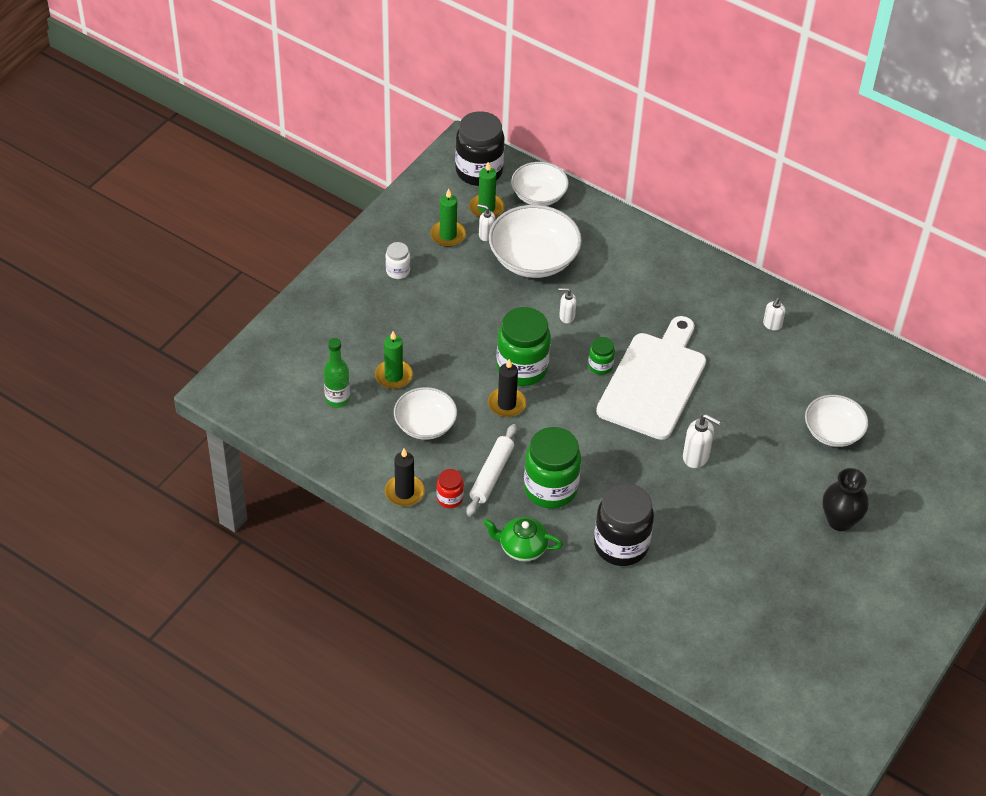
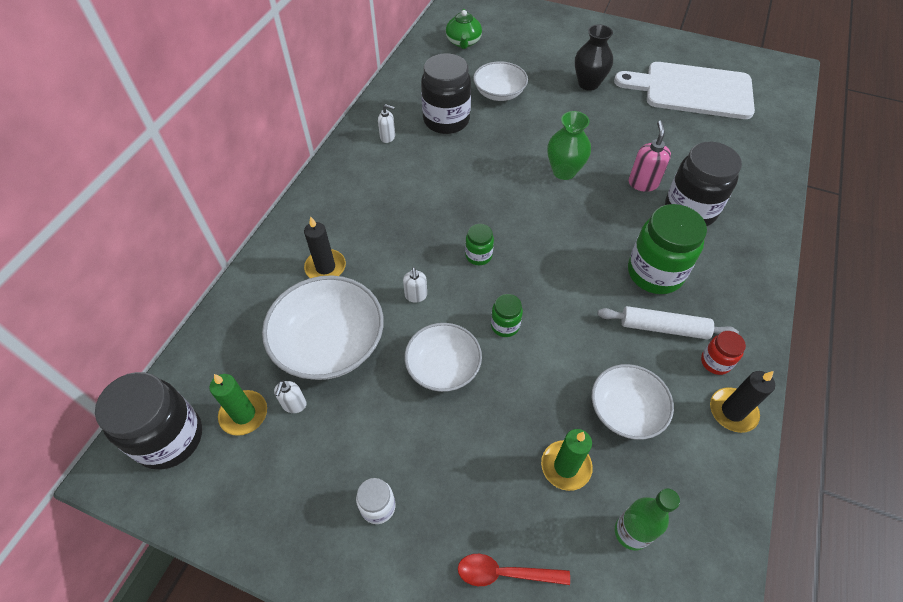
camera: 100 degrees left, 5 degrees up
(335, 327) = (505, 573): none -> red spoon
(448, 235) = (299, 453): green candle -> none
(506, 404) = (561, 331): black candle -> black candle (325, 267)
(522, 368) = (505, 325): green jar -> green jar, size x0.49
(522, 547) = (738, 285): green teapot -> green teapot (463, 42)
(539, 195) = (216, 356): white bowl -> white bowl (443, 367)
(653, 382) = (485, 211): white cutting board -> white cutting board (692, 90)
(666, 519) = (643, 183): none -> pink soap dispenser
(696, 457) = (564, 171): white soap dispenser -> green vase
(792, 376) = (446, 120): none -> black jar

